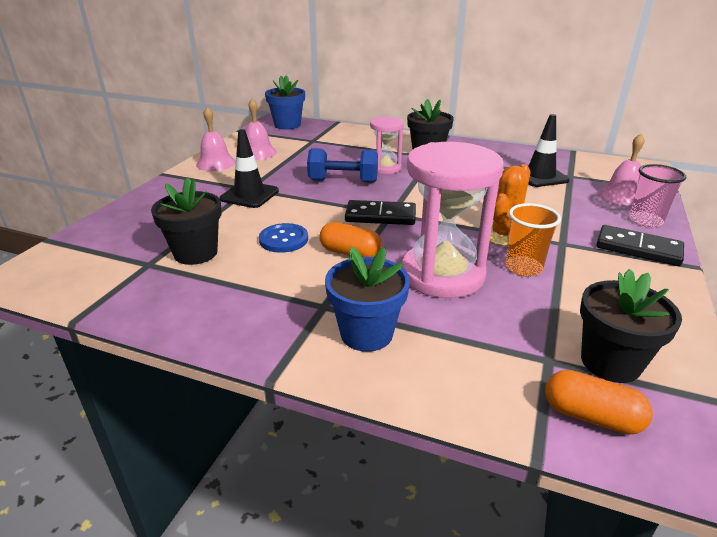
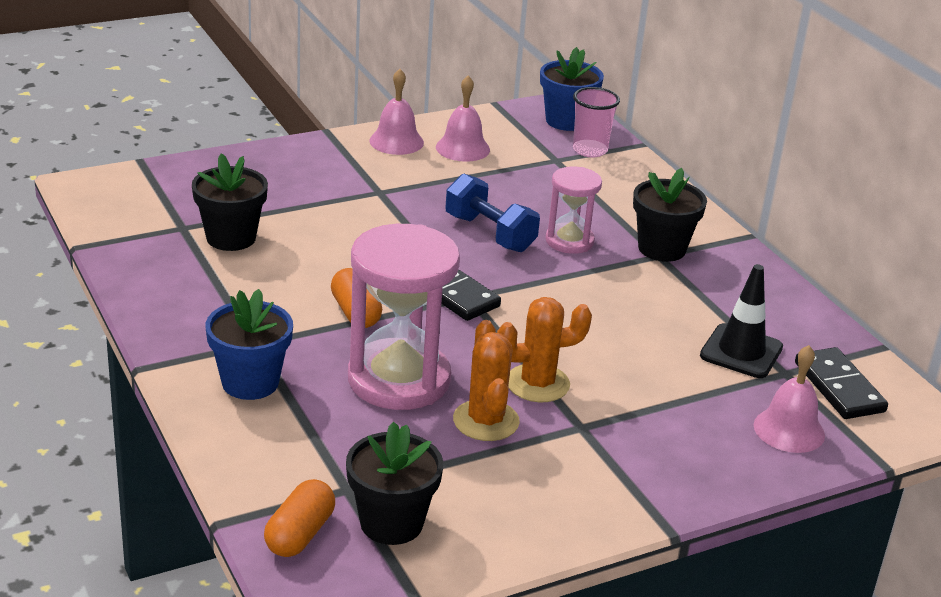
camera: 40 degrees right, 0 degrees up
(249, 195) = (367, 200): black traffic cone -> none
(283, 239) = (321, 266): blue button -> none
(523, 268) = (486, 421): orange cup -> orange cactus
(591, 416) = (300, 534): orange capsule -> orange capsule turned 45 degrees clockwise
(638, 248) = (651, 481): black domino -> black domino (839, 387)
(645, 221) = (739, 467): pink cup -> pink cup (590, 150)

